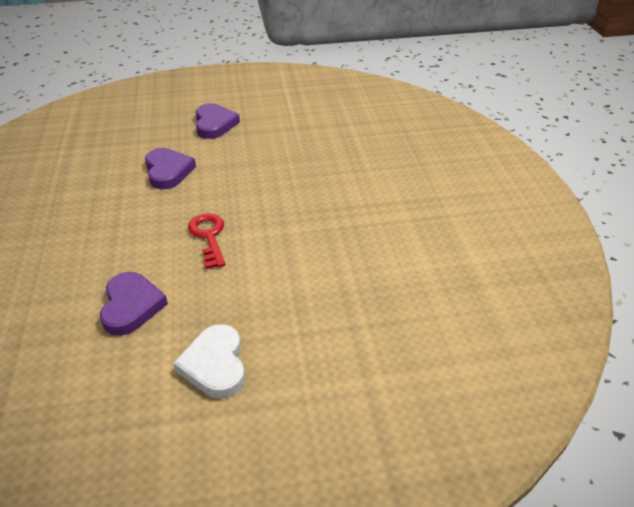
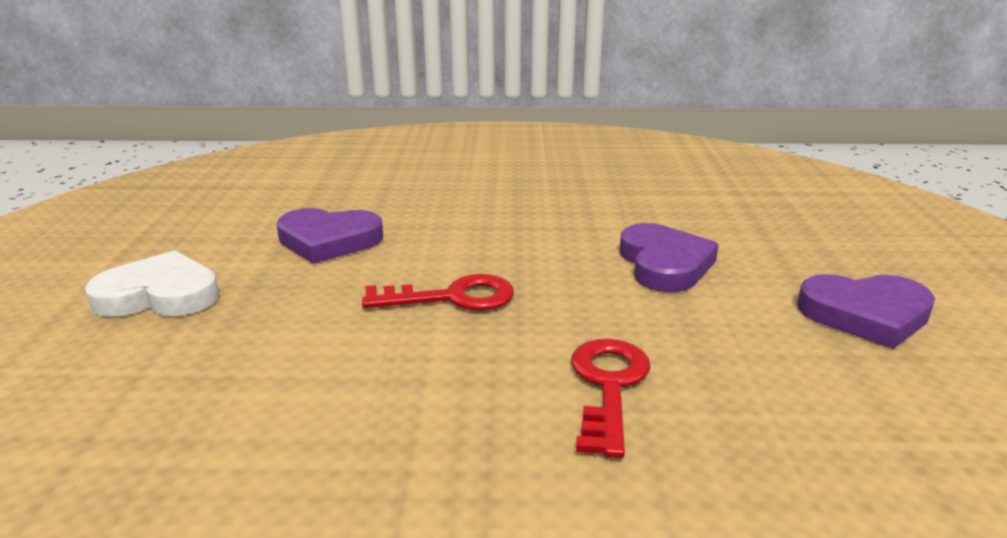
camera: 100 degrees right, 15 degrees down
(168, 171) = (664, 264): purple heart -> purple heart turned 90 degrees counterclockwise
(278, 184) = (609, 386): none -> red key

